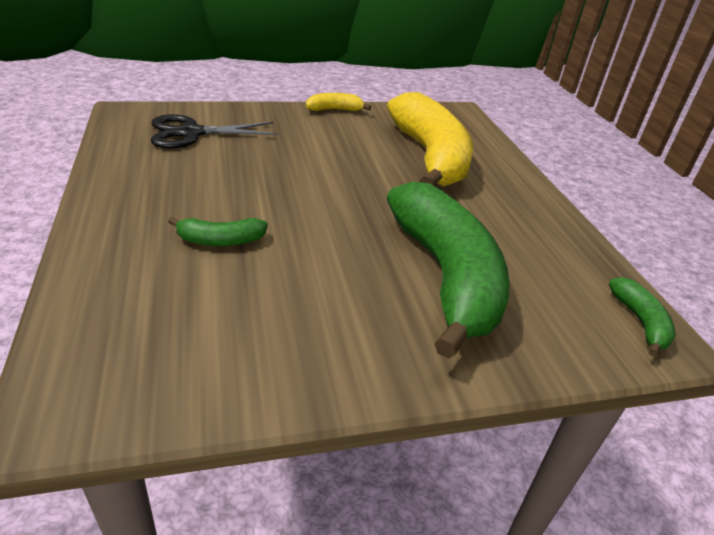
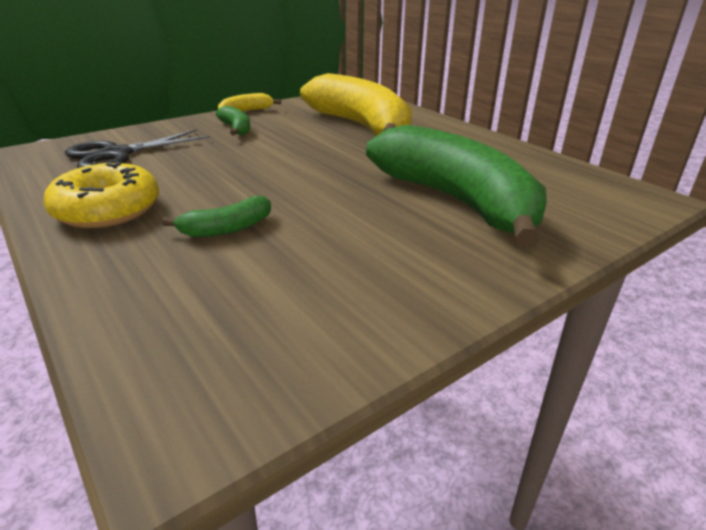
camera: 20 degrees left, 5 degrees down
(146, 191) = (108, 210): none -> yellow donut
(640, 322) = (622, 191): green banana -> green banana (236, 129)

